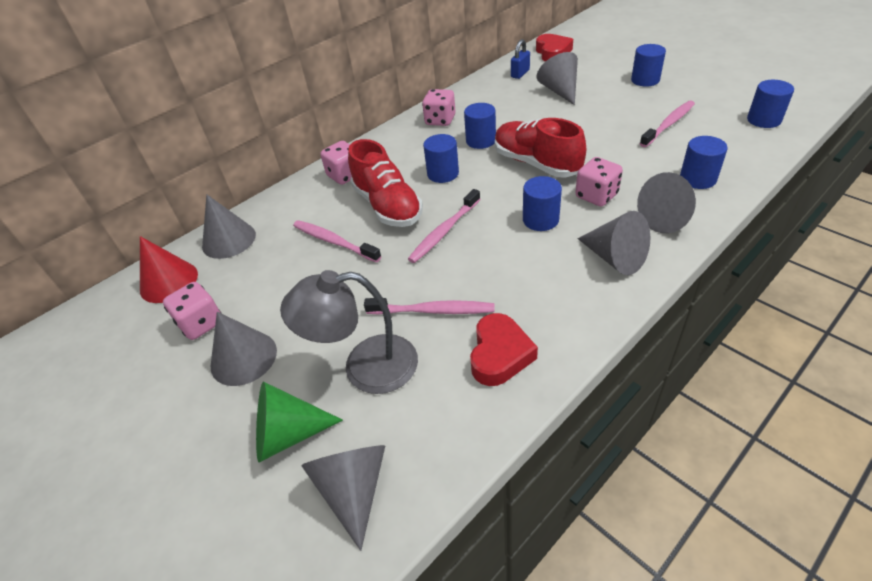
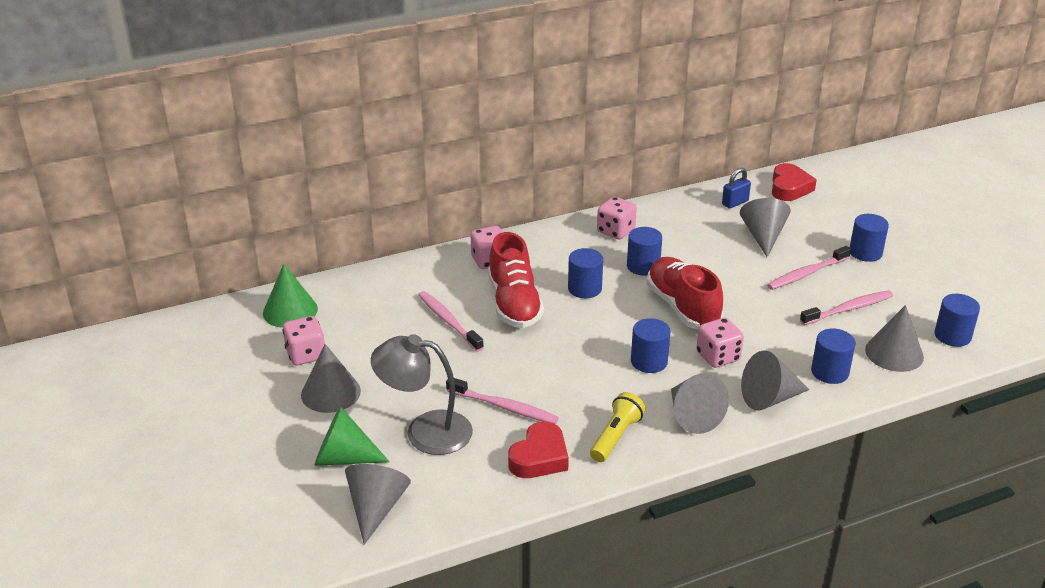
camera: 15 degrees right, 10 degrees down
(169, 282) = (290, 311): red cone -> green cone
(229, 240) = (355, 290): grey cone -> grey cone (894, 353)
(444, 231) = (553, 344): pink toothbrush -> pink toothbrush (807, 273)
(559, 304) = (615, 436): none -> yellow flashlight

